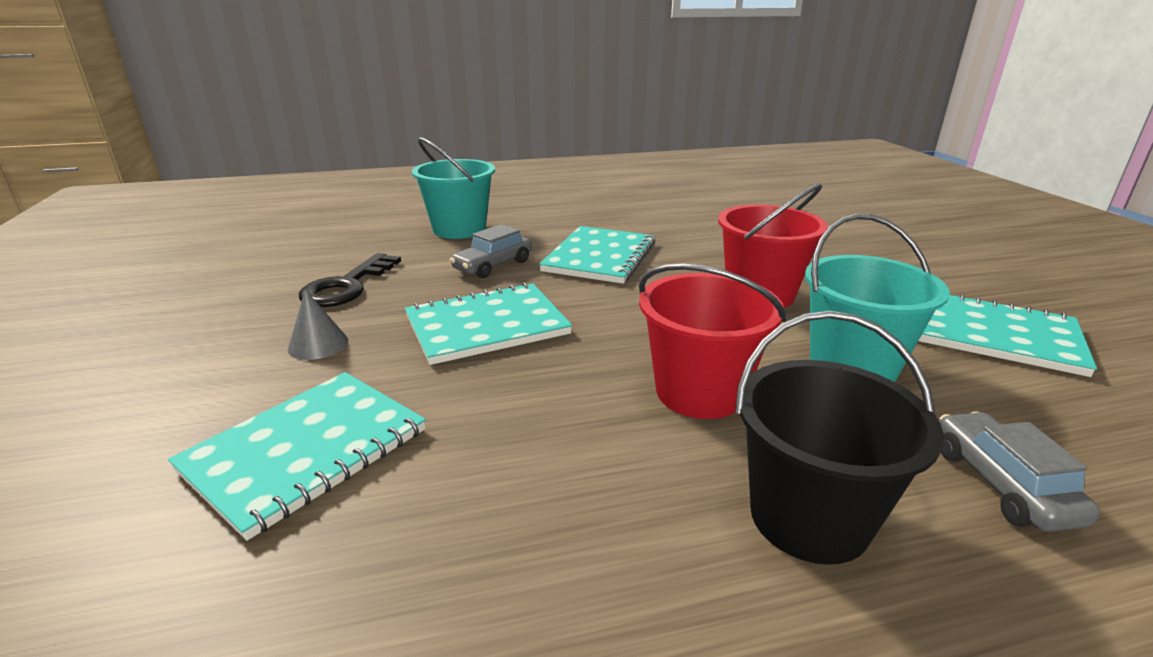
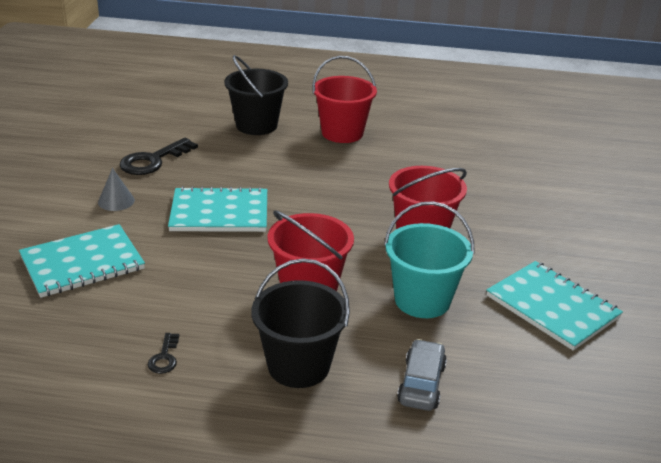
camera: 20 degrees right, 5 degrees up
(459, 229) = (256, 125): turquoise bucket -> black bucket
(493, 265) = (257, 165): grey car -> none
(565, 220) = (342, 133): none -> red bucket
(574, 586) = (164, 357): none -> black key
(599, 257) = (337, 175): turquoise notebook -> none

